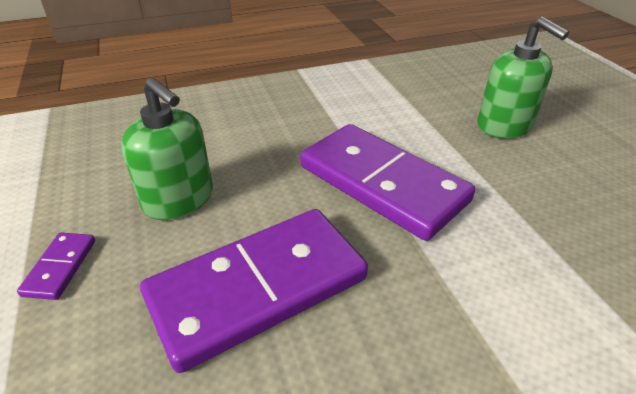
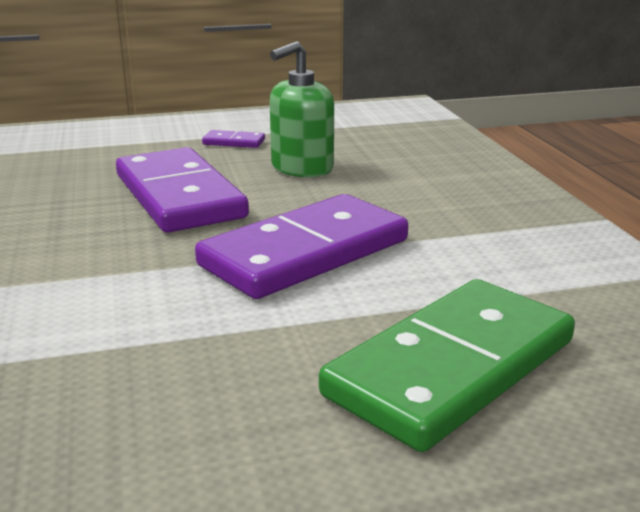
camera: 95 degrees right, 15 degrees down
(504, 126) = (451, 368): green soap dispenser -> green domino

